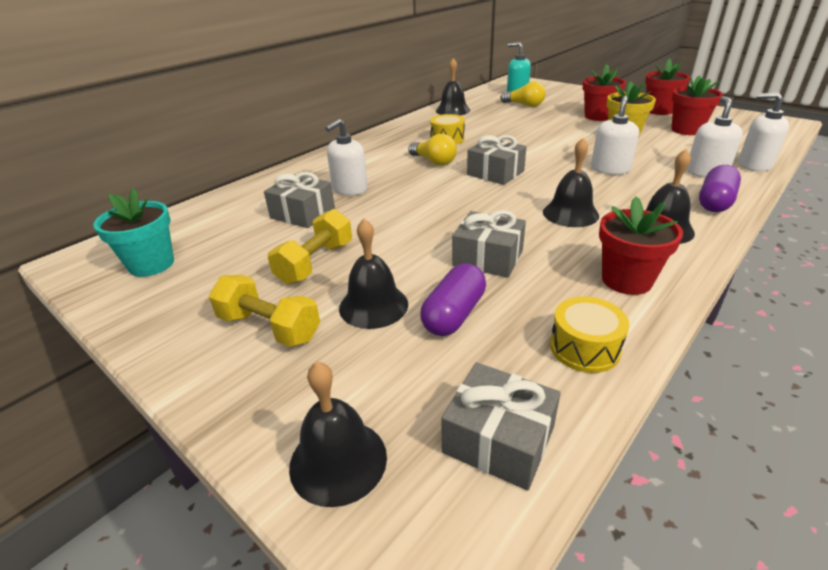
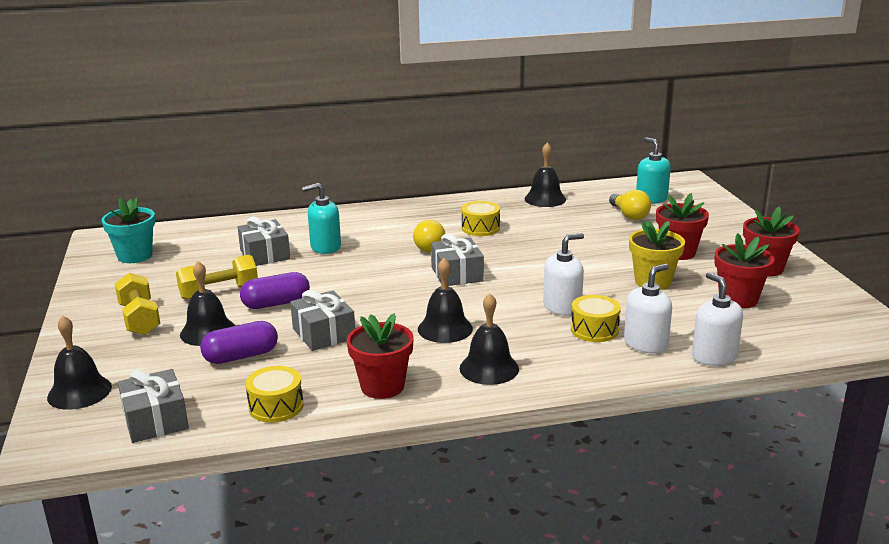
camera: 35 degrees right, 10 degrees down
(349, 189) = (325, 247): white soap dispenser -> turquoise soap dispenser
(660, 175) = (594, 330): none -> yellow drum
(715, 202) = (585, 369): purple capsule -> purple capsule (276, 303)

